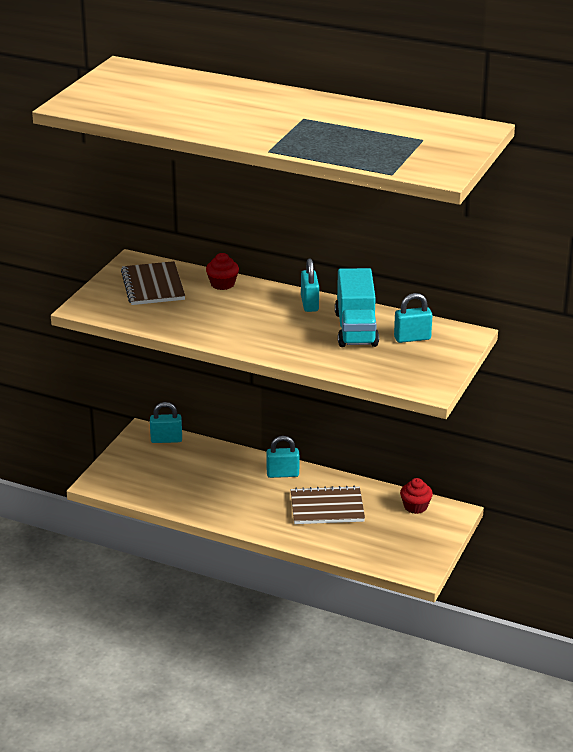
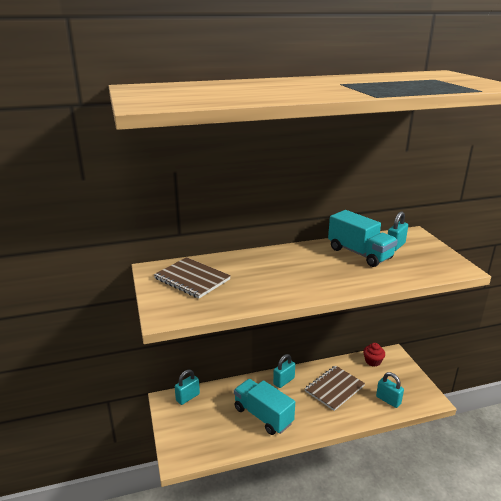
camera: 40 degrees left, 5 degrees down
(217, 491) = (263, 416): none -> turquoise truck
(222, 284) = (237, 260): red cupcake -> none
(309, 304) = (308, 250): turquoise padlock -> turquoise padlock (388, 400)

